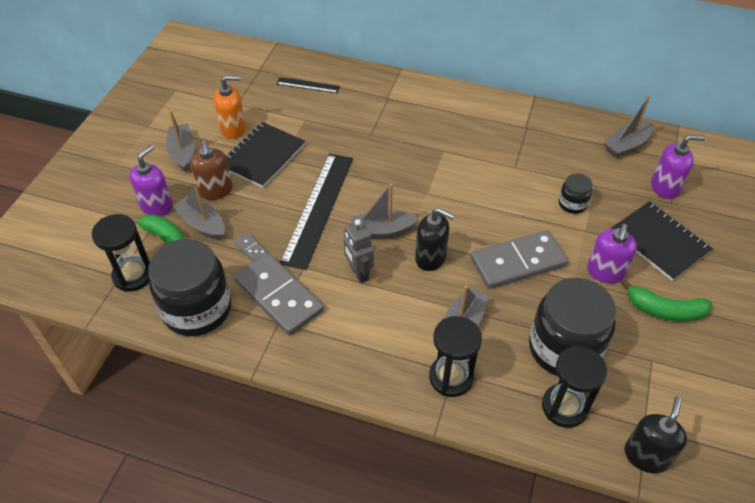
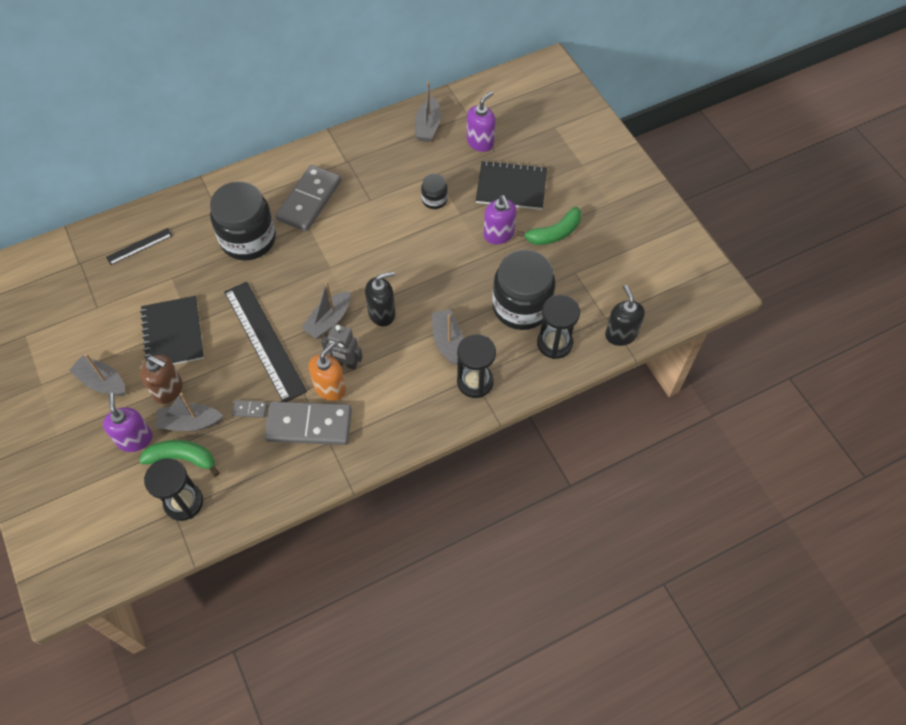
camera: 45 degrees left, 10 degrees up
(197, 309) = (261, 483): black jar -> black jar (248, 239)
(233, 129) = (120, 330): orange soap dispenser -> orange soap dispenser (330, 388)
(518, 262) = (440, 271): grey domino -> grey domino (309, 200)

